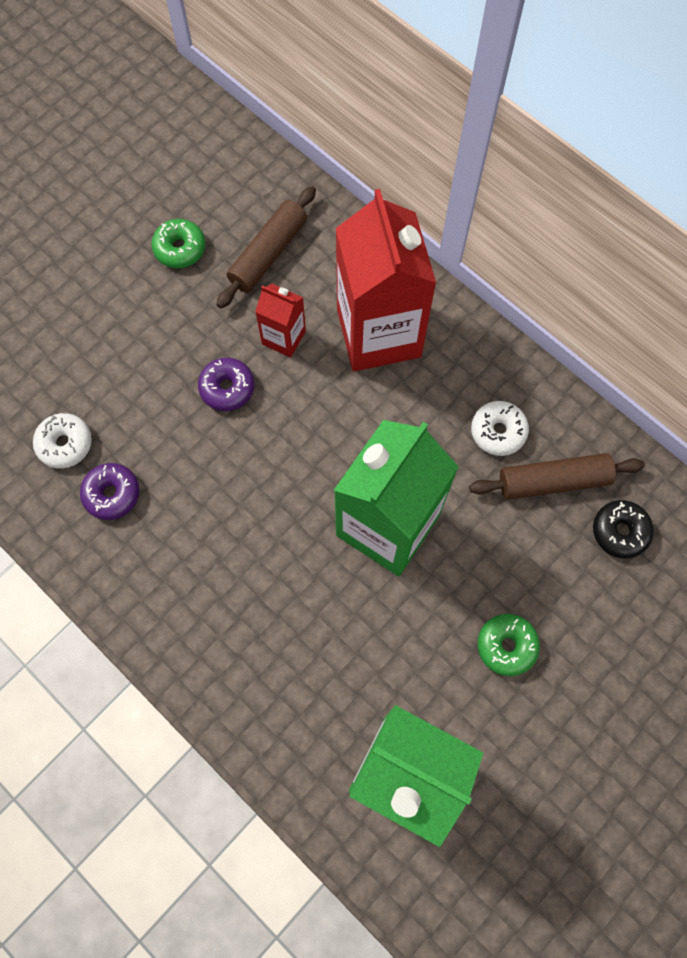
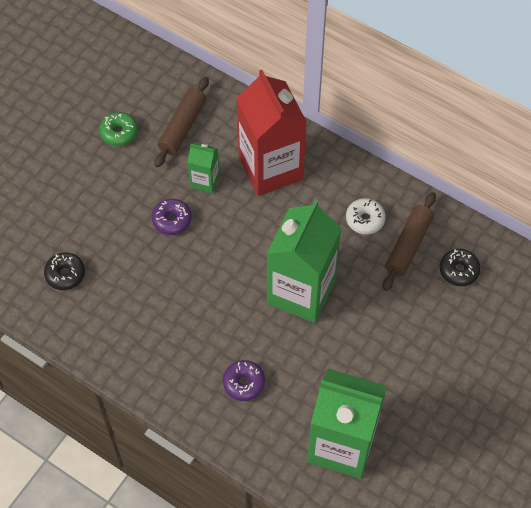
camera: 10 degrees left, 10 degrees down
(65, 444) = (65, 274): white donut -> black donut
(112, 494) = (105, 302): purple donut -> purple donut (244, 383)
(283, 337) = (205, 181): red carton -> green carton
(506, 646) = (396, 355): green donut -> none
(553, 480) = (408, 245): brown rolling pin -> brown rolling pin turned 45 degrees counterclockwise

